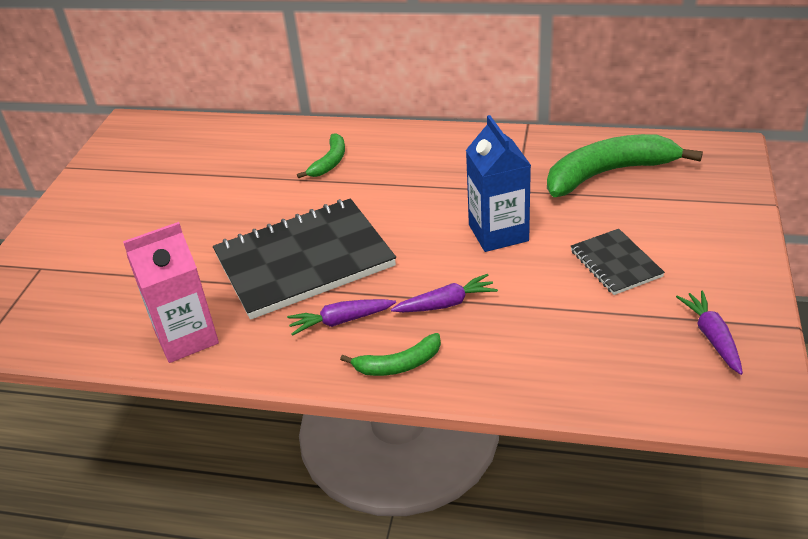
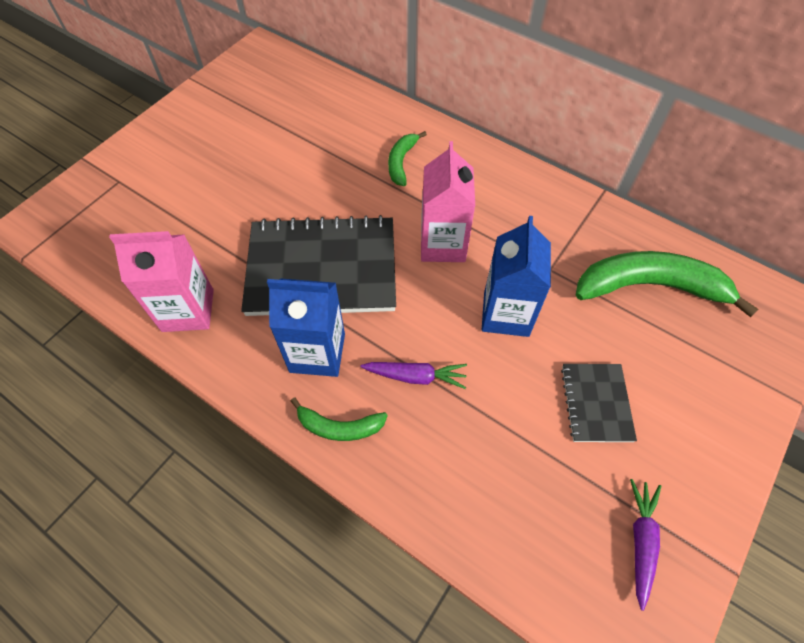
camera: 20 degrees right, 20 degrees up
(330, 162) = (401, 162): green banana -> green banana turned 150 degrees clockwise
(341, 321) = (317, 352): purple carrot -> blue carton
(408, 206) = (443, 244): none -> pink carton

